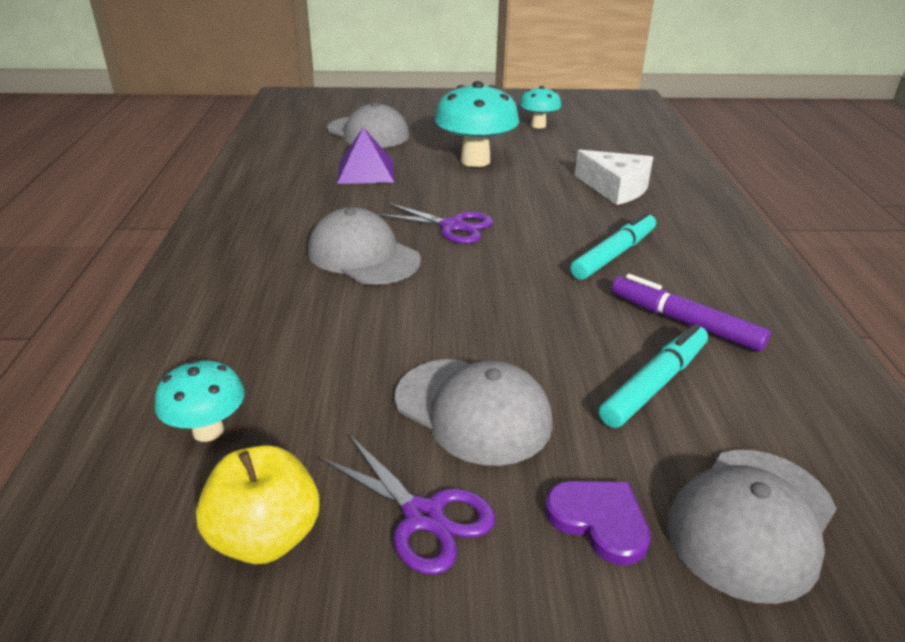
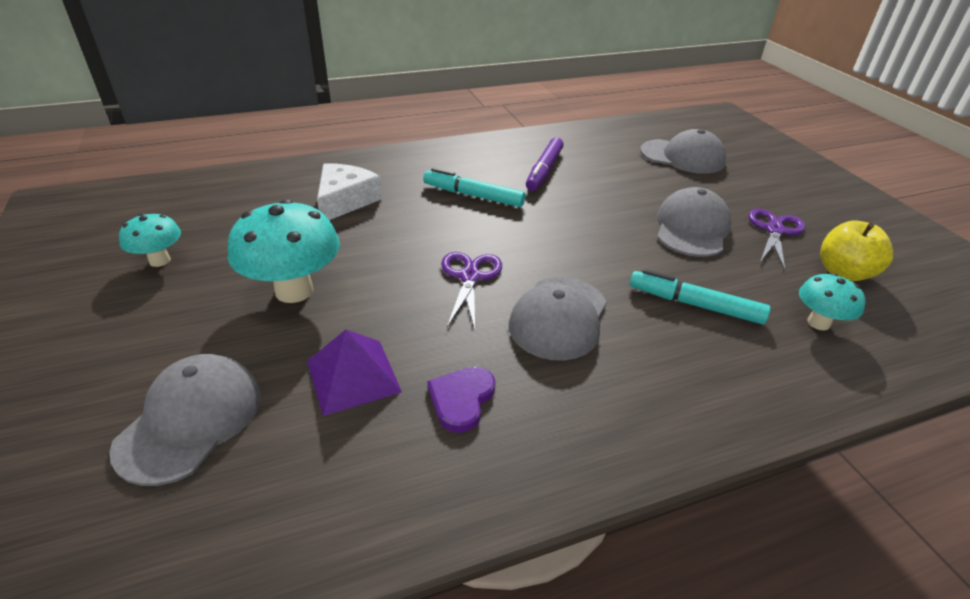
camera: 110 degrees left, 5 degrees up
(599, 521) = (722, 187): purple heart -> purple heart (461, 399)
(655, 384) = (613, 178): turquoise marker -> turquoise marker (694, 304)

